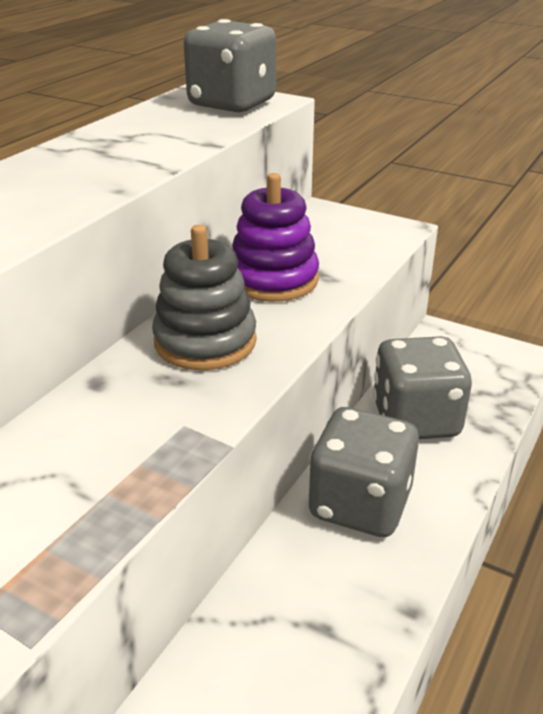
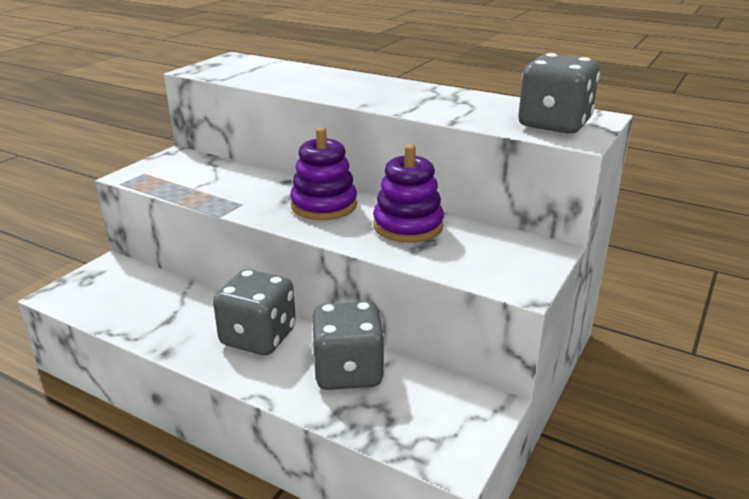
camera: 90 degrees right, 5 degrees down
(205, 341) = (324, 205): grey stacking toy -> purple stacking toy

